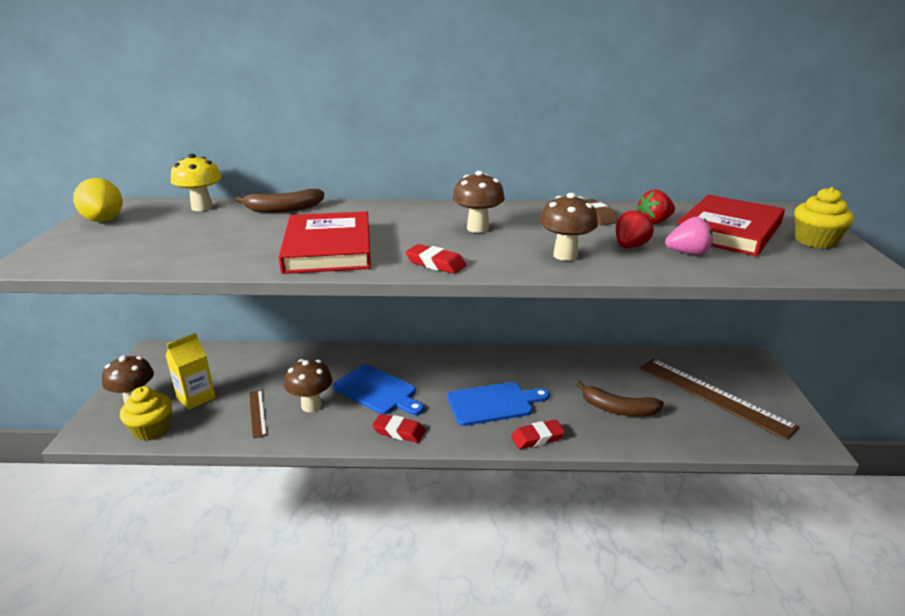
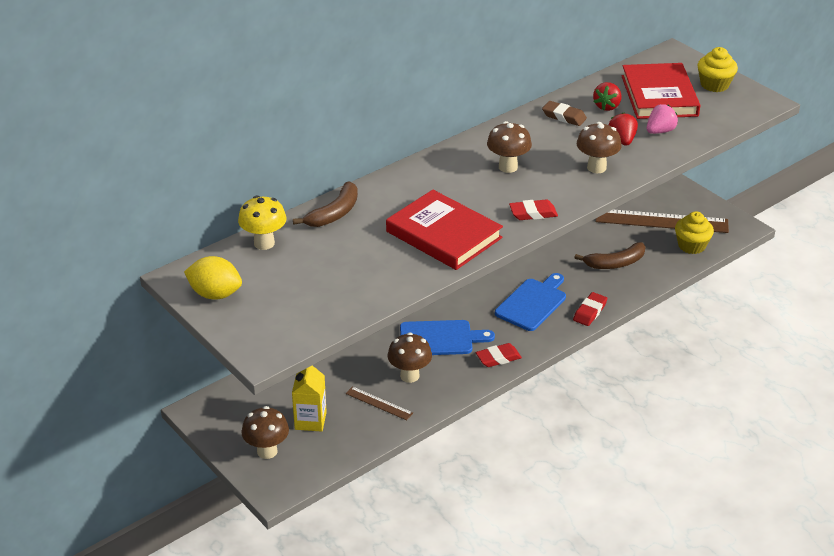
camera: 40 degrees left, 10 degrees up
(152, 429) = (321, 459): yellow cupcake -> yellow cupcake (691, 246)

